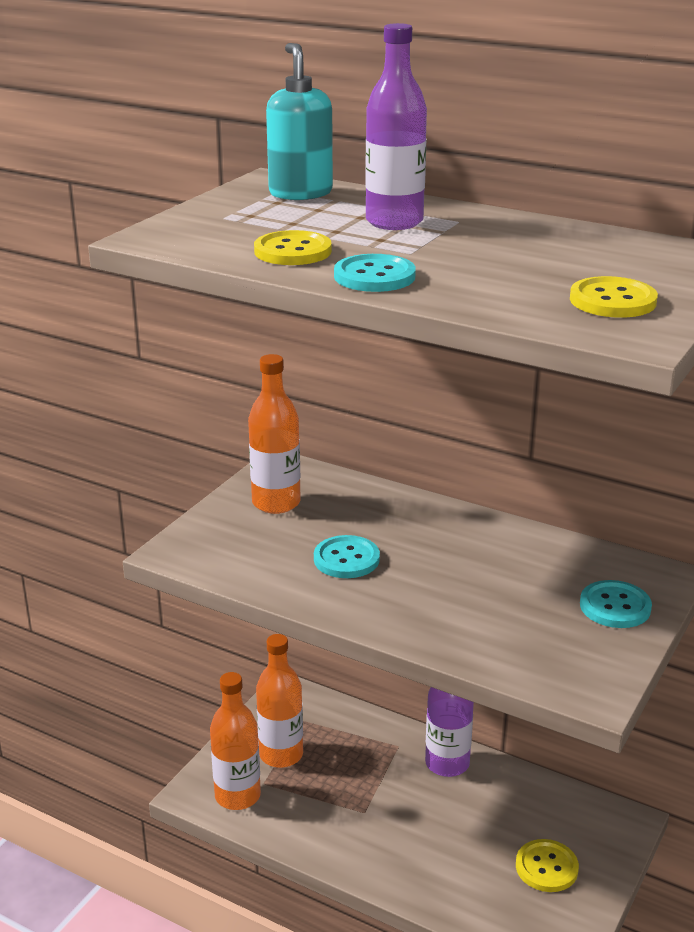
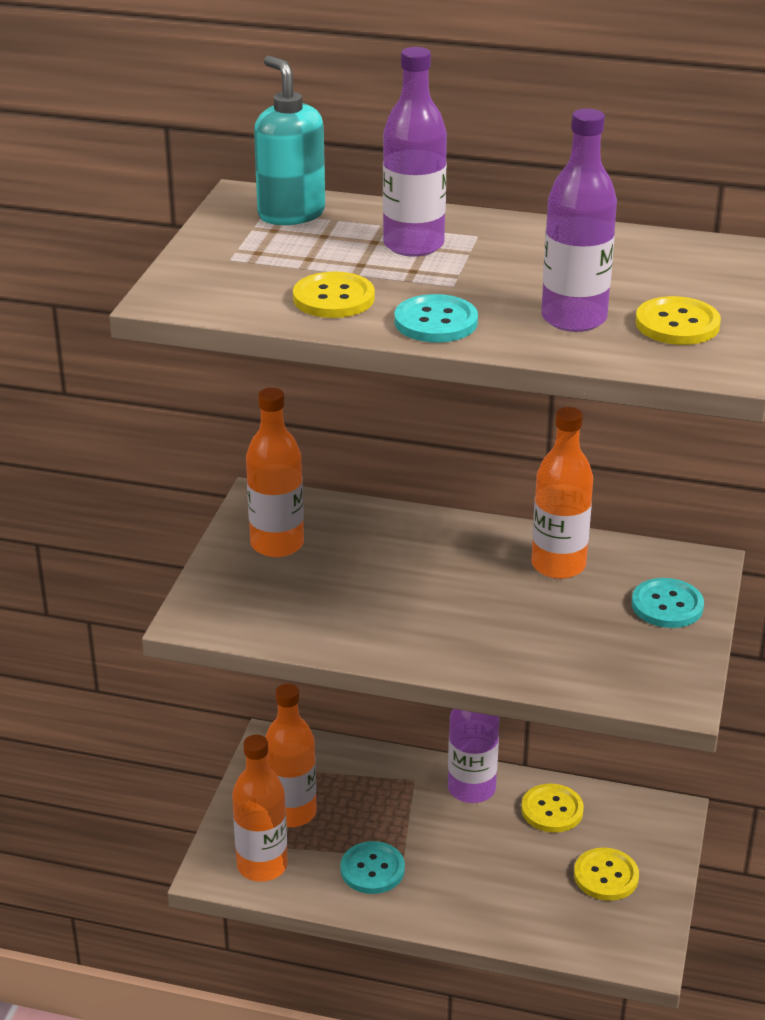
camera: 15 degrees left, 5 degrees up
(346, 559) = (381, 597): turquoise button -> turquoise button (372, 869)
(510, 287) = (574, 318): none -> purple bottle
(515, 796) = (552, 810): none -> yellow button
(523, 556) = (558, 565): none -> orange bottle

